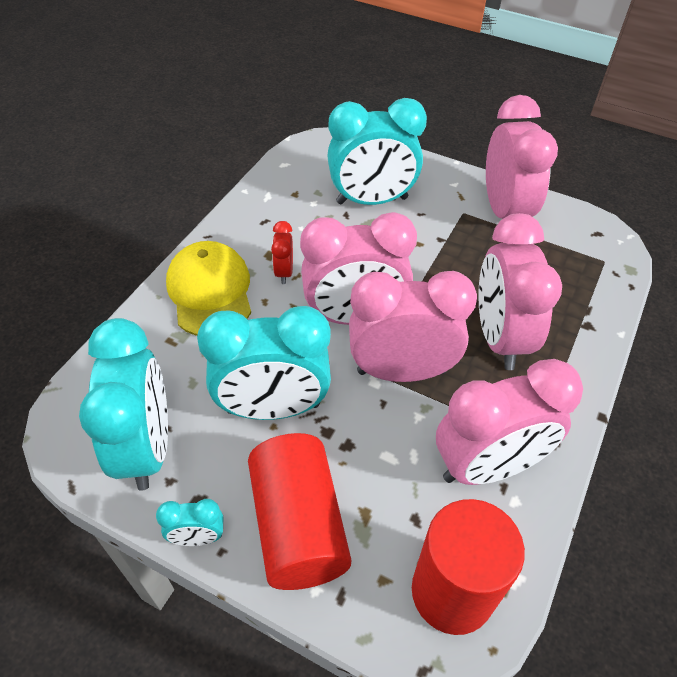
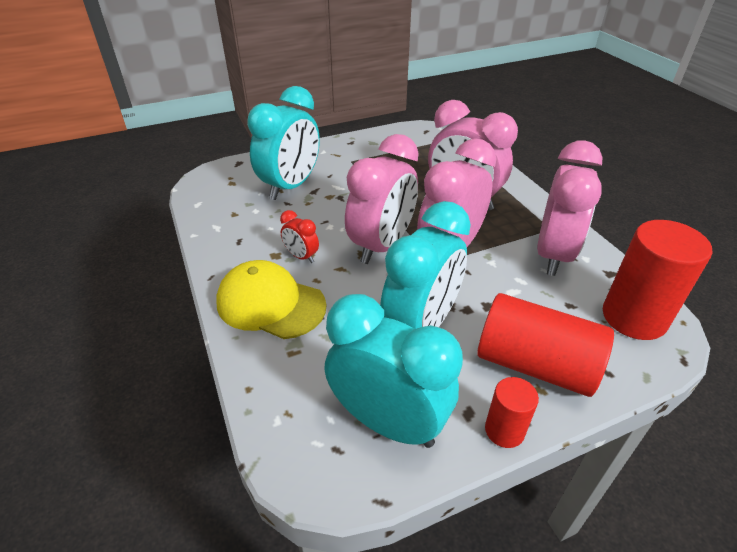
camera: 50 degrees left, 10 degrees down
(198, 537) = (504, 430): turquoise clock -> red cylinder
(504, 212) = (370, 148): pink clock -> none

